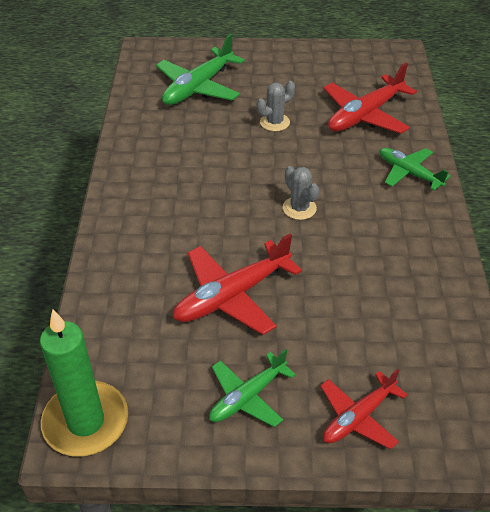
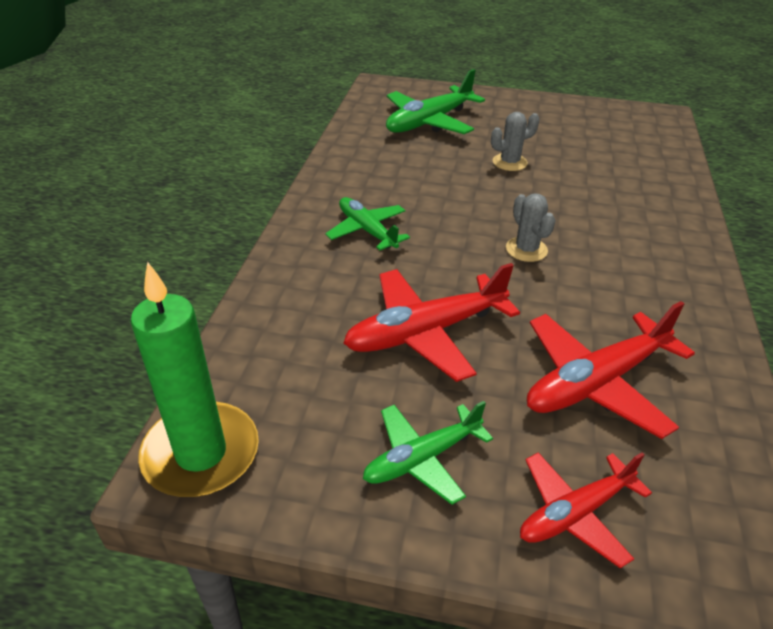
camera: 10 degrees right, 5 degrees down
(365, 115) = (617, 167): red plane -> red plane (596, 382)
(409, 173) = (668, 230): green plane -> green plane (367, 230)

